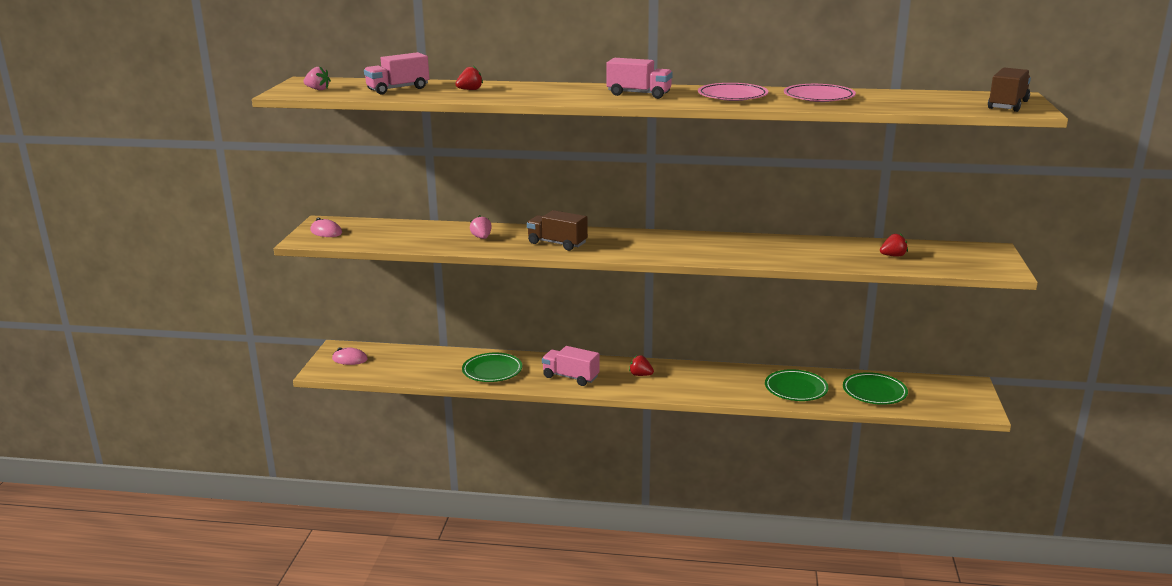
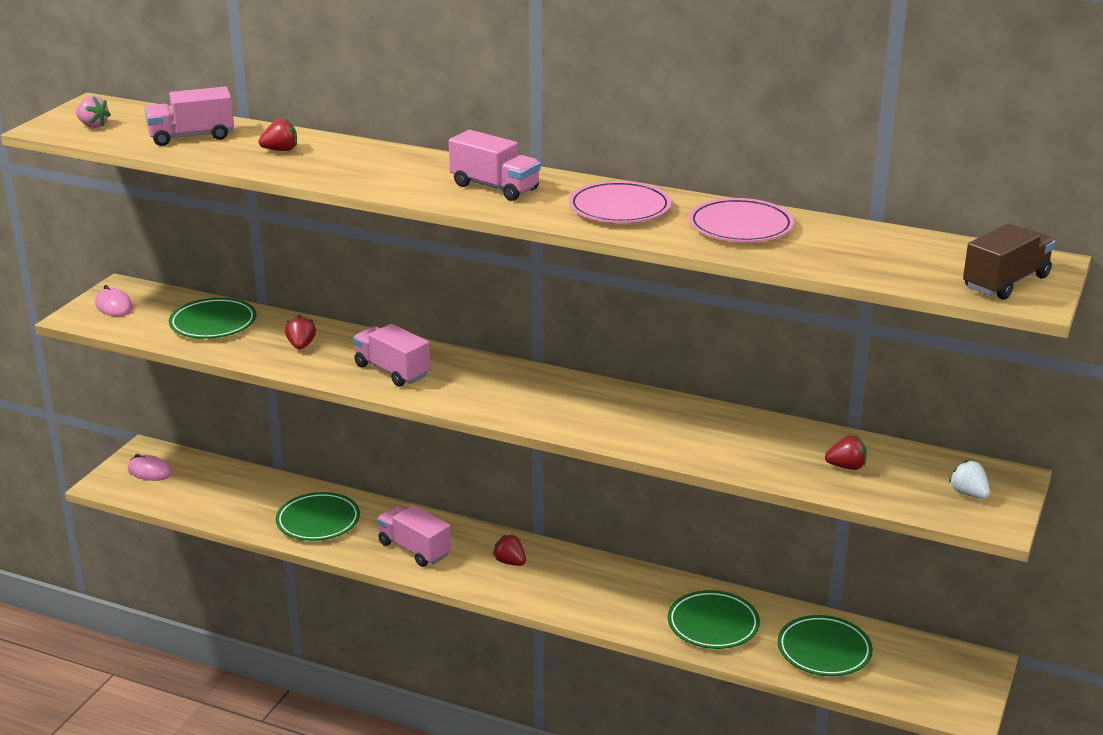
camera: 15 degrees right, 5 degrees up
(408, 233) = (213, 323): none -> green plate
(481, 238) = (301, 345): pink strawberry -> red strawberry
(557, 243) = (392, 371): brown truck -> pink truck
(977, 259) = (968, 494): none -> white strawberry

